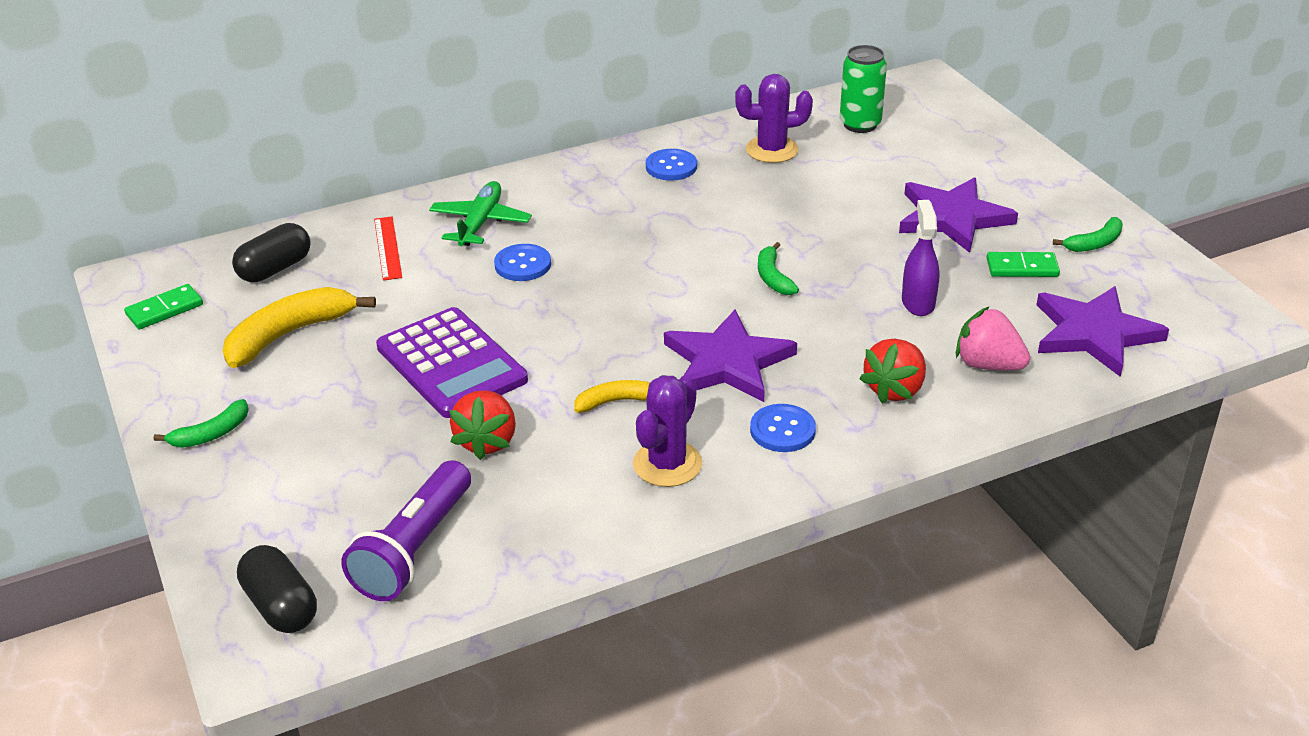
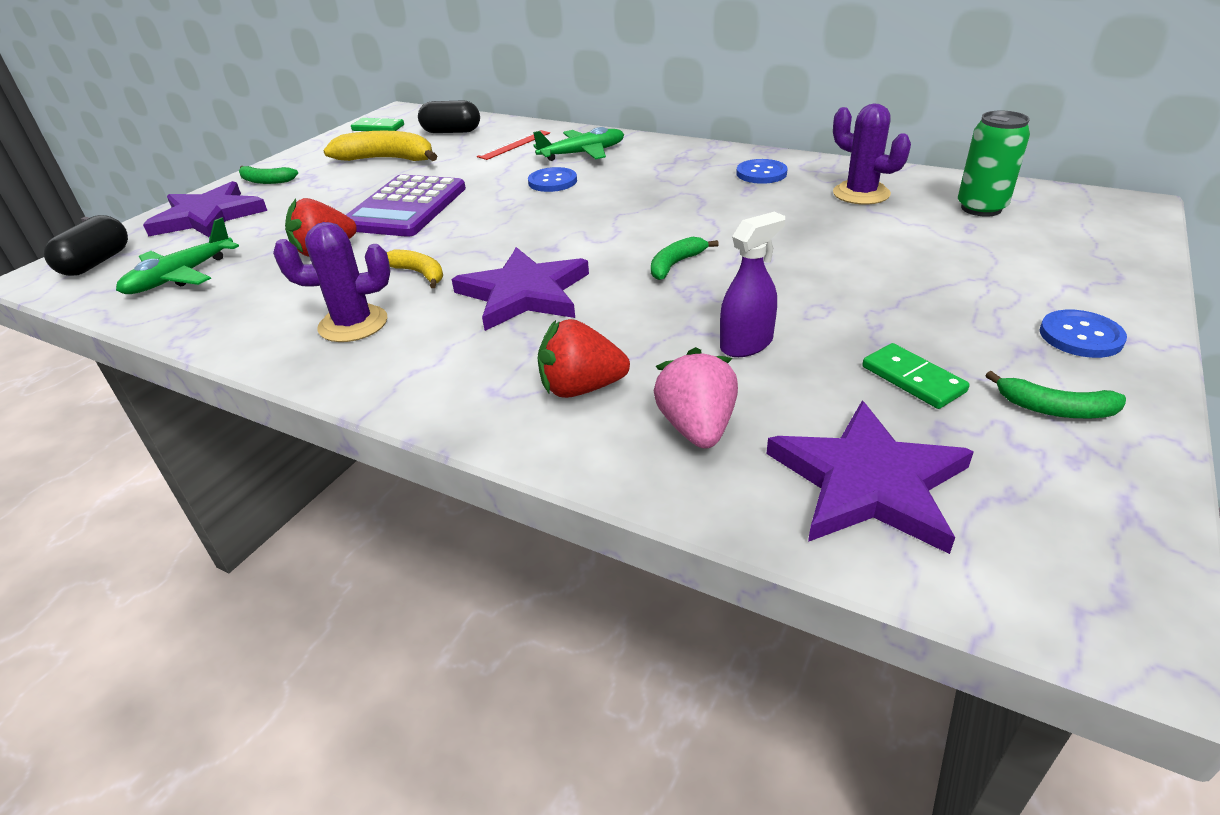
camera: 55 degrees right, 0 degrees up
(414, 548) = (180, 277): purple flashlight -> green plane
(782, 430) = (451, 355): blue button -> blue button (1080, 336)
(952, 218) = (925, 306): purple star -> purple star (208, 216)

